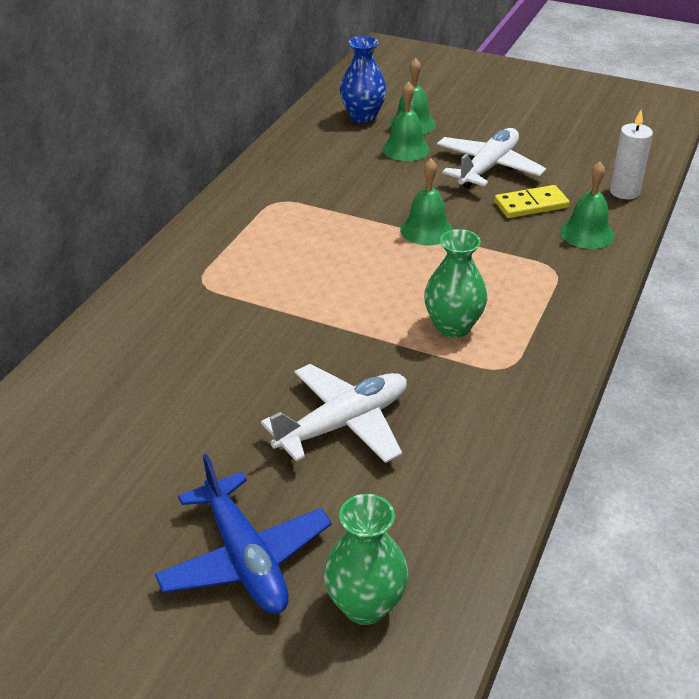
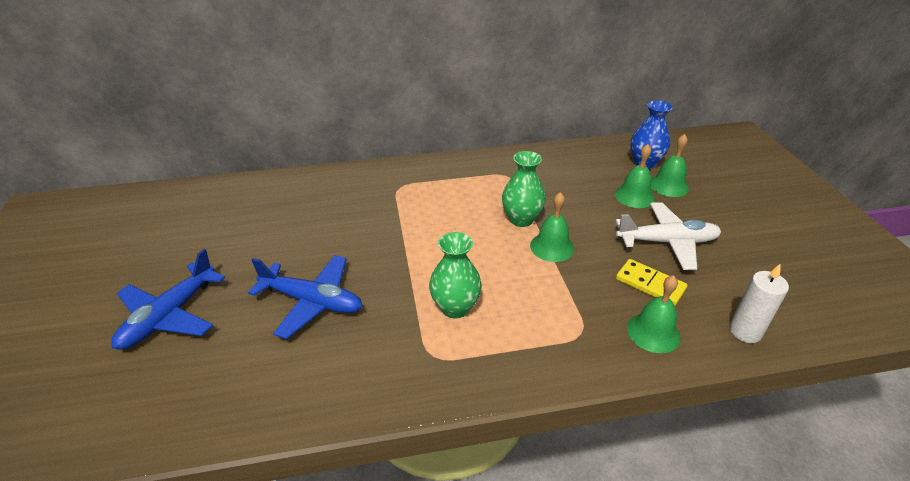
camera: 55 degrees right, 0 degrees up
(343, 424) = (312, 301): white plane -> blue plane
(365, 605) = (148, 388): green vase -> green vase (521, 219)

